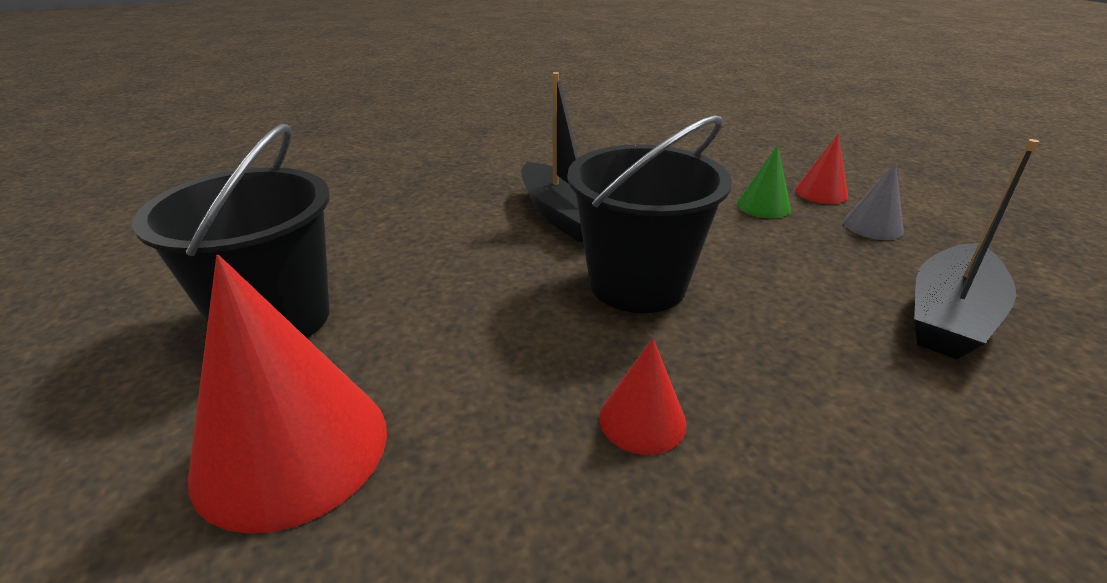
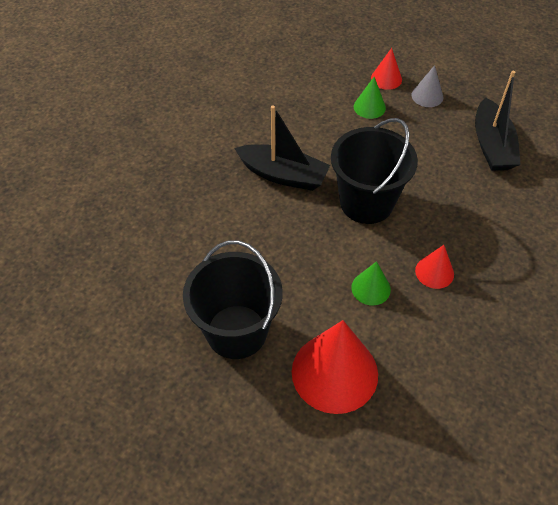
camera: 40 degrees left, 20 degrees up
(507, 378) = (371, 288): none -> green cone

